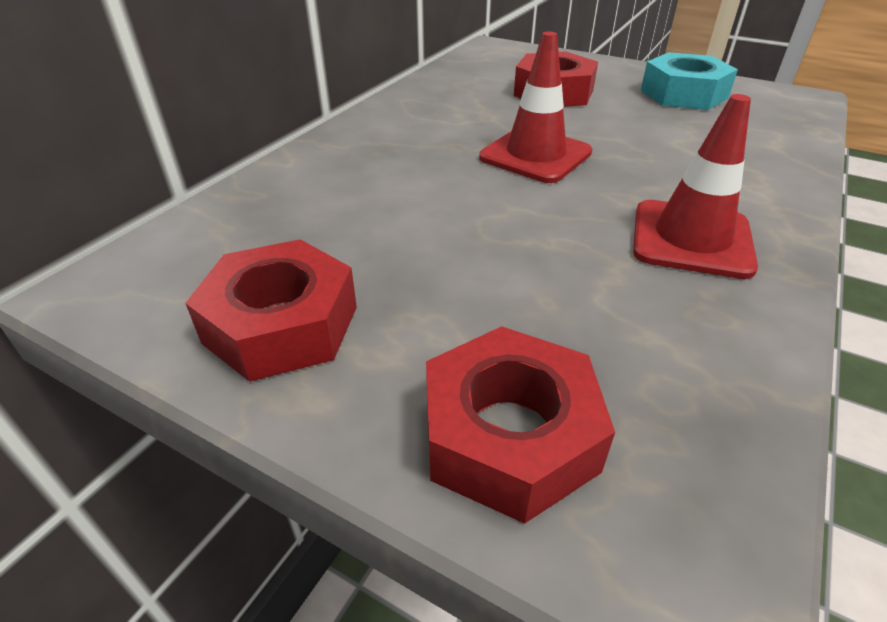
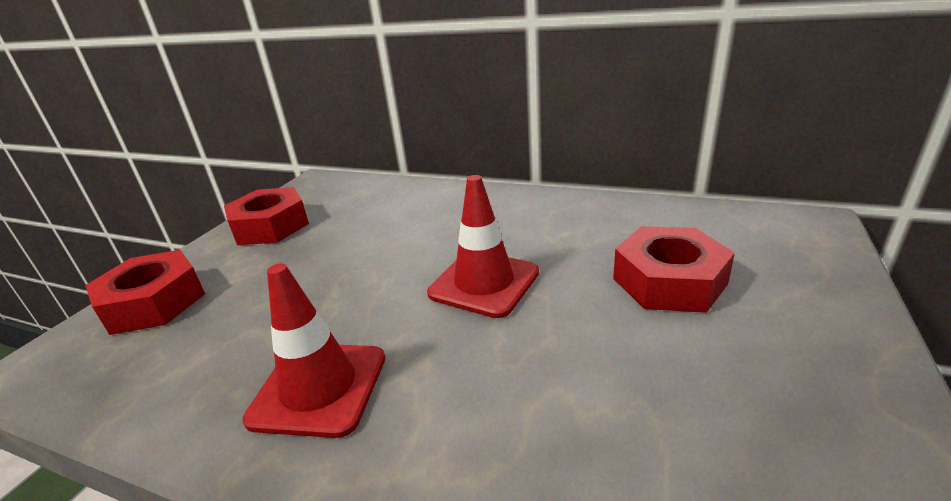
camera: 85 degrees right, 10 degrees down
(683, 94) = (774, 413): turquoise nut -> none

